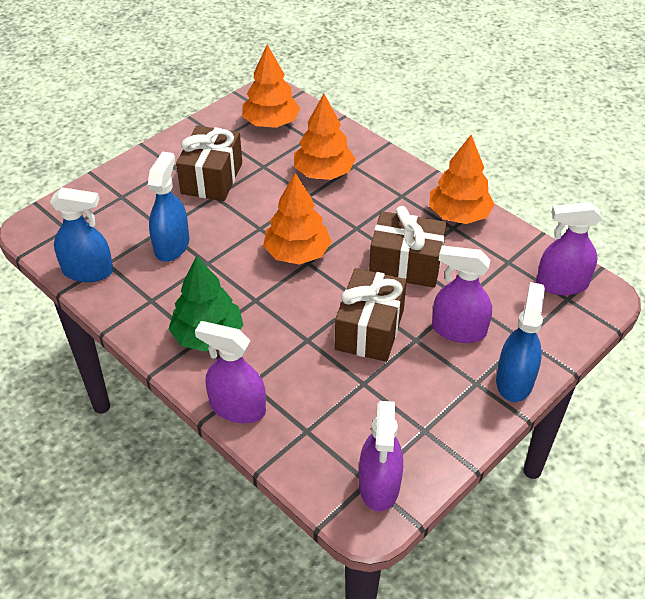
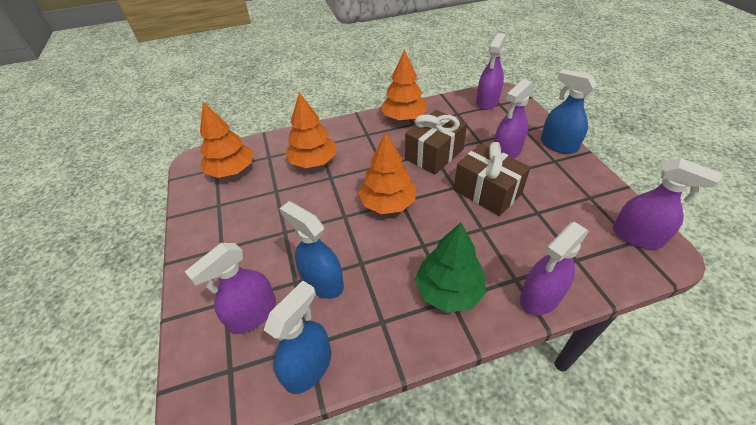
camera: 60 degrees left, 0 degrees up
(118, 218) = (252, 314): none -> purple spray bottle
(212, 178) = (261, 227): brown gift -> none

